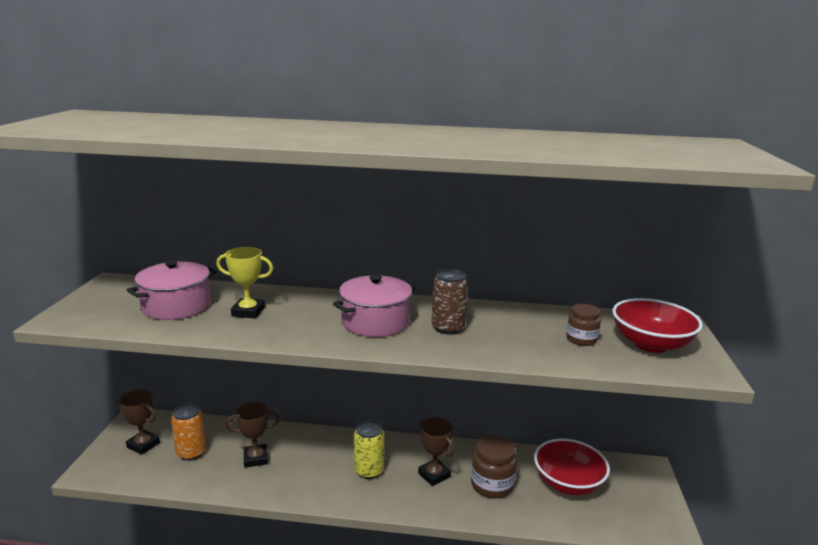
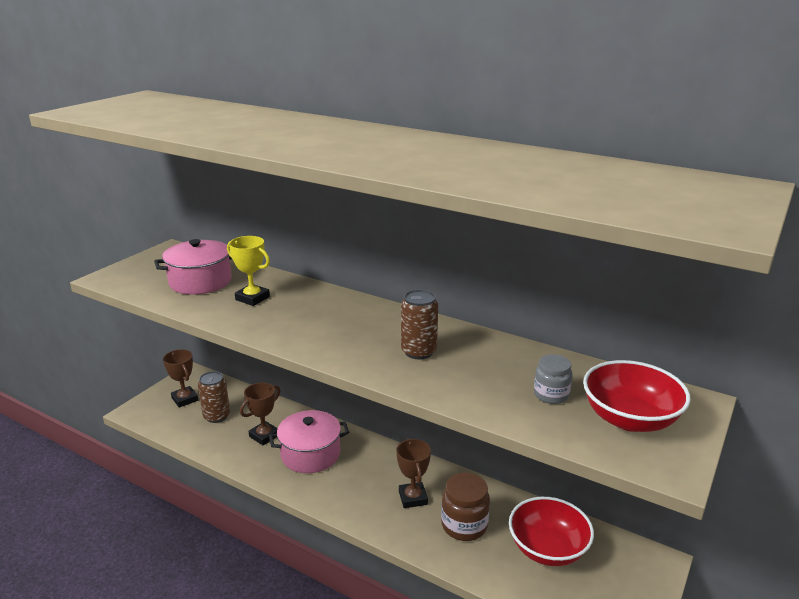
camera: 25 degrees right, 5 degrees up
(191, 453) = (216, 416): orange can -> brown can
(256, 458) = (264, 436): brown trophy -> brown trophy turned 60 degrees counterclockwise
(369, 471) = (354, 475): yellow can -> none
(375, 322) = (354, 331): pink pot -> pink pot (310, 454)
(581, 339) = (551, 395): brown jar -> grey jar

